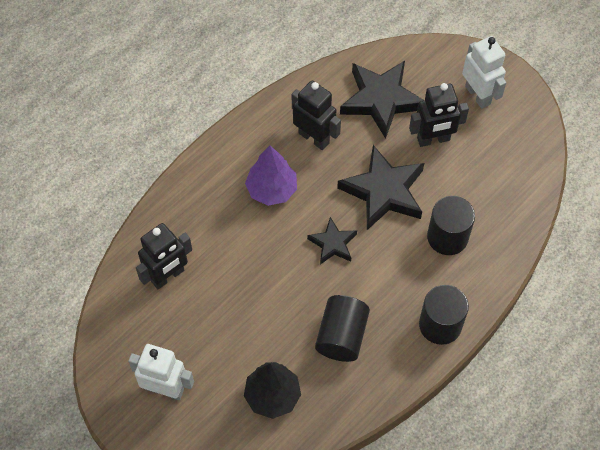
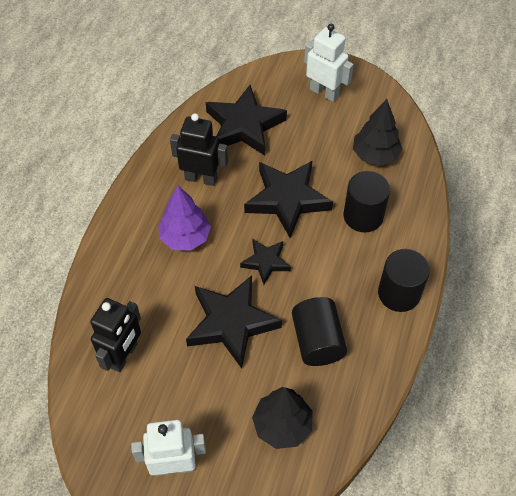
camera: 25 degrees left, 5 degrees down
(273, 287) = (231, 323): none -> black star
(433, 139) = (306, 141): black robot -> none
(493, 180) = (375, 155): none -> black tree

